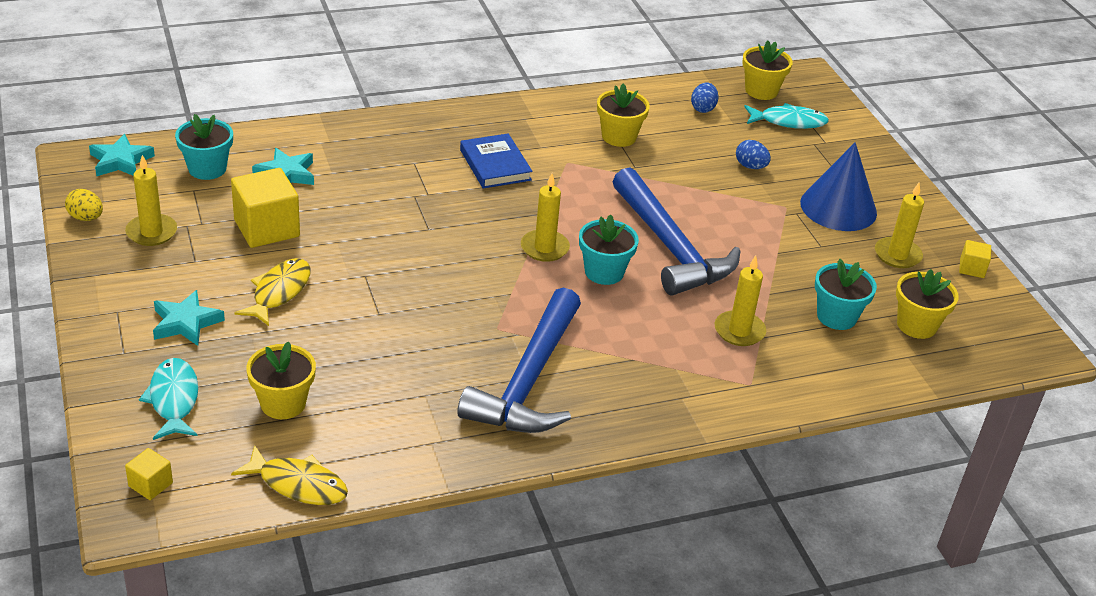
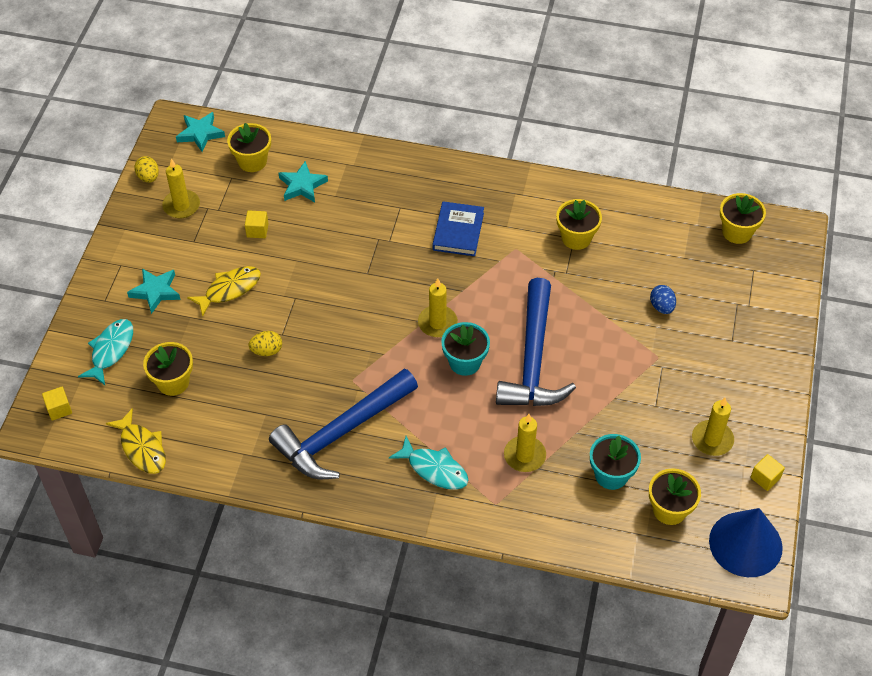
camera: 35 degrees right, 15 degrees up
(207, 169) = (252, 161): turquoise flower pot -> yellow flower pot
(267, 228) = (257, 230): yellow cube -> yellow cube, size x0.49
(374, 334) = (267, 351): none -> yellow egg
(703, 108) = (670, 233): blue egg -> none
(789, 122) = (734, 273): turquoise fish -> turquoise fish (434, 469)
(838, 207) = (702, 375): blue cone -> blue cone (745, 544)

